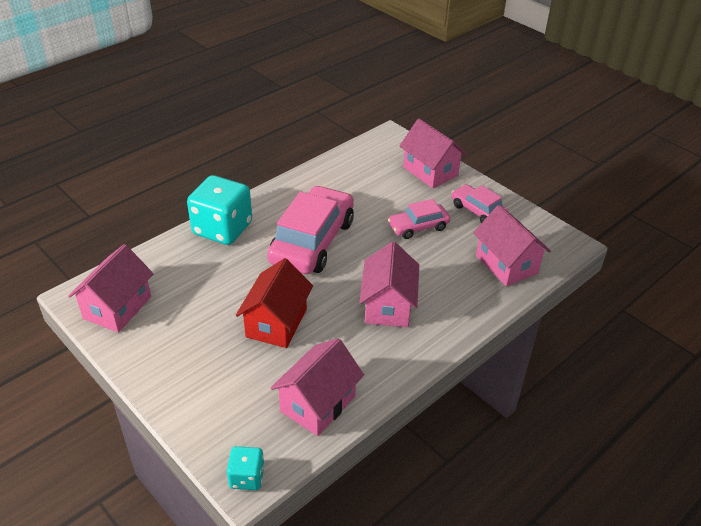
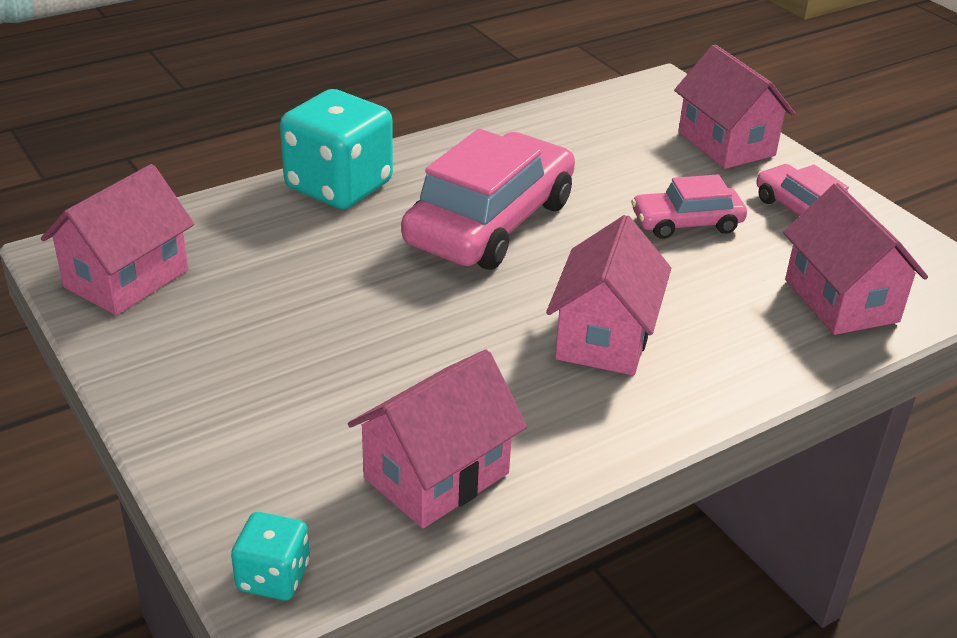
camera: 10 degrees right, 5 degrees down
(276, 323) = (394, 337): red house -> none

